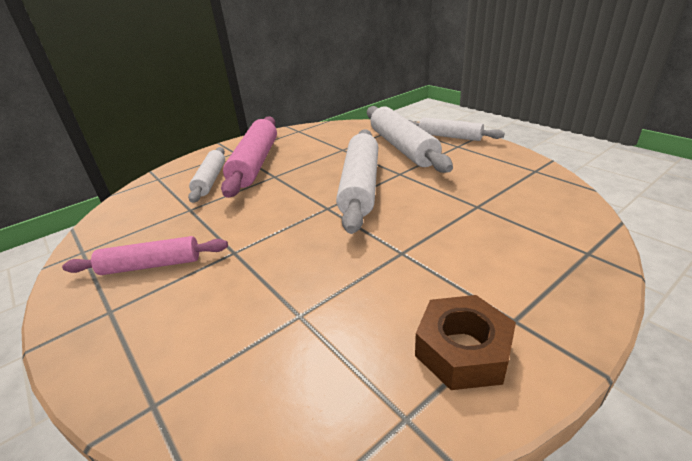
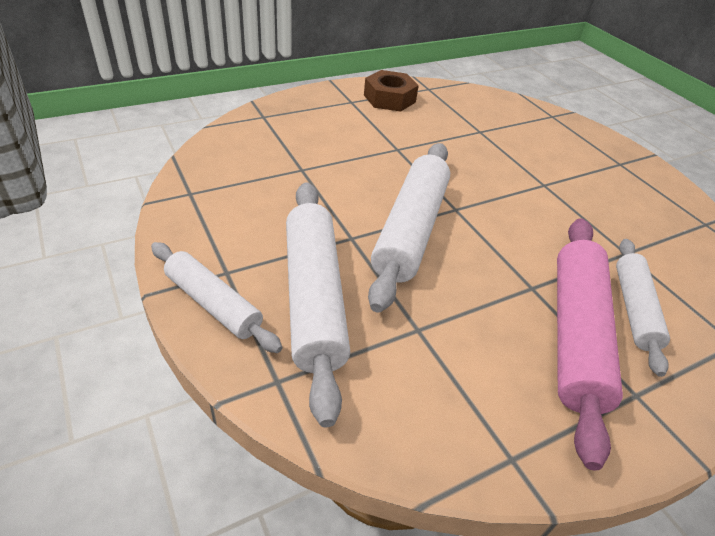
camera: 175 degrees left, 10 degrees up
(151, 265) = (616, 191): pink rolling pin -> none

